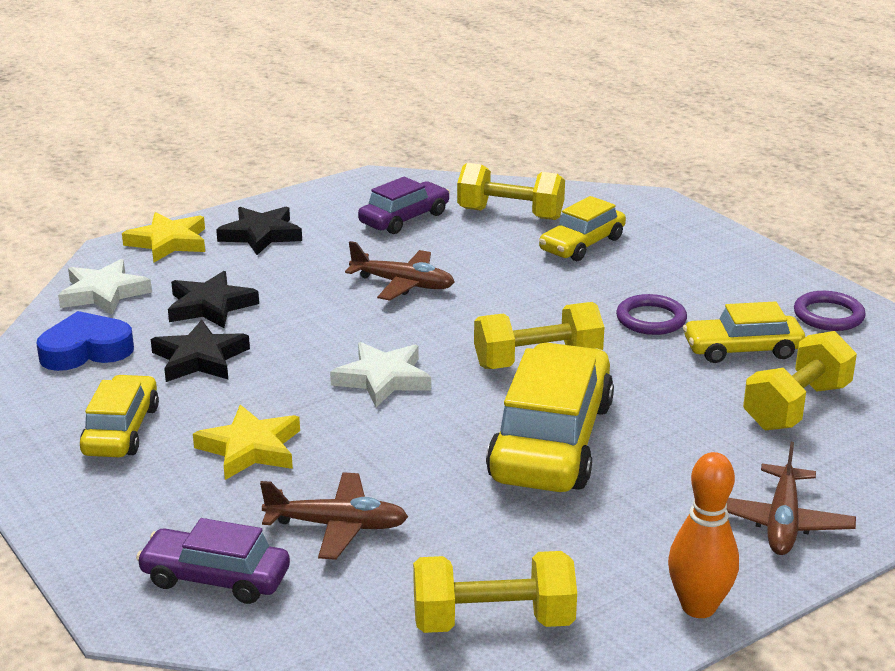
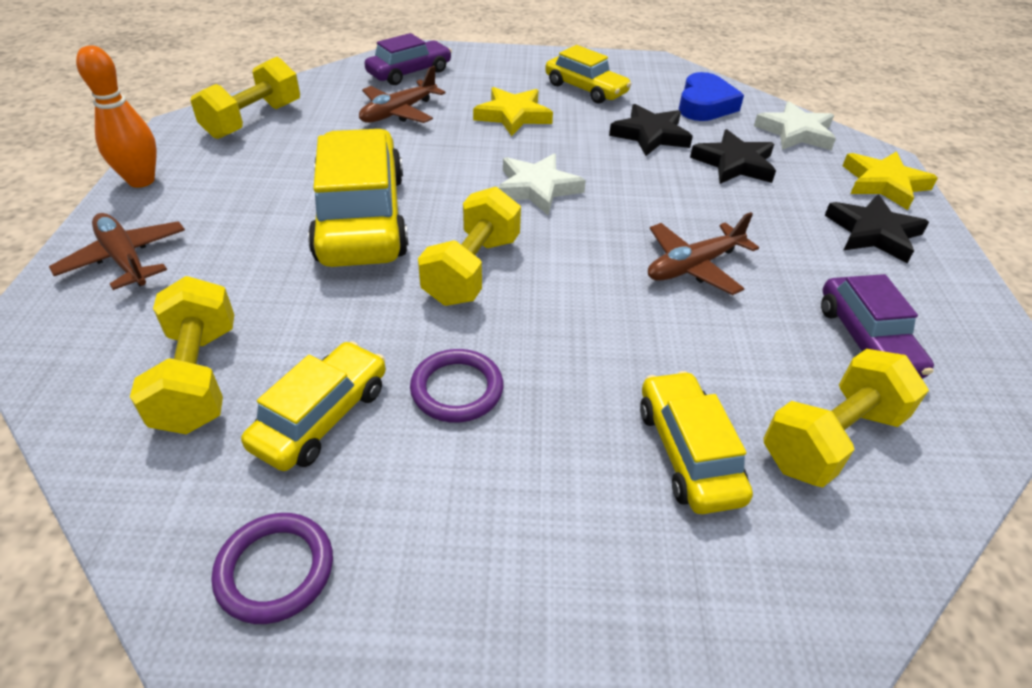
camera: 125 degrees right, 15 degrees up
(551, 441) = (362, 217): yellow car -> yellow car turned 150 degrees counterclockwise

